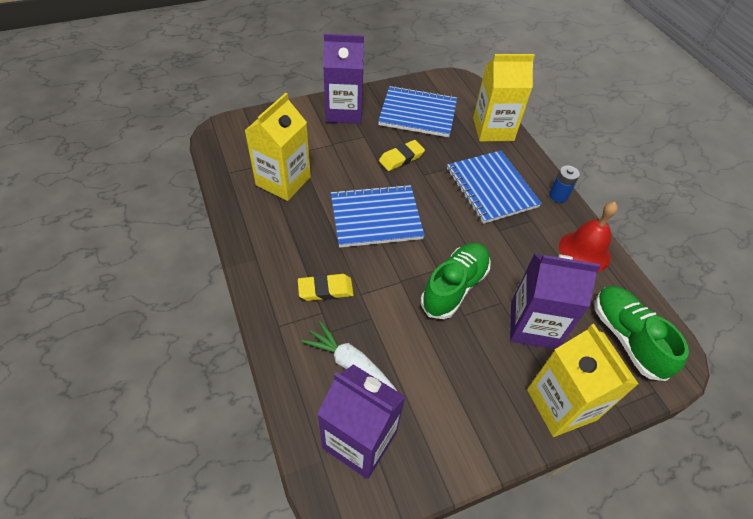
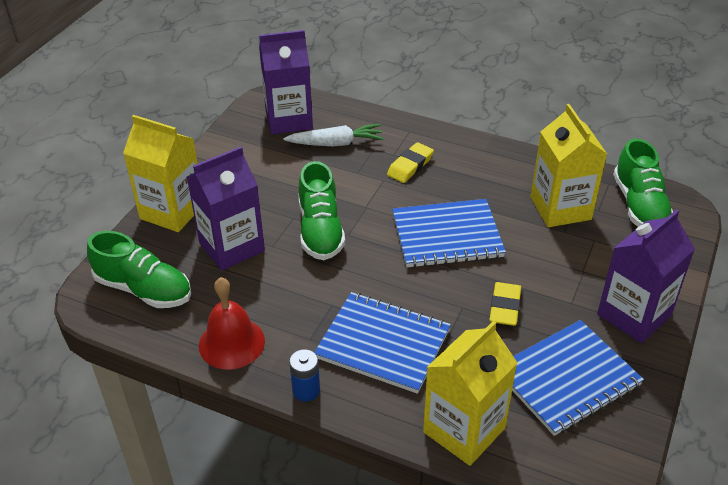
camera: 140 degrees right, 10 degrees down
(240, 148) = (639, 206): none -> green shoe
(376, 217) = (447, 236): blue notebook -> blue notebook turned 45 degrees clockwise

